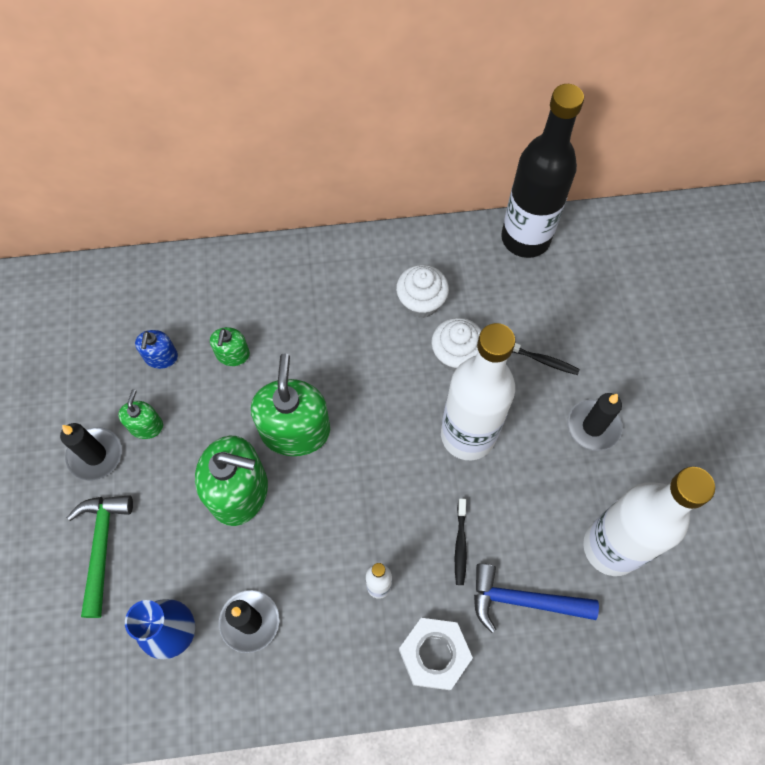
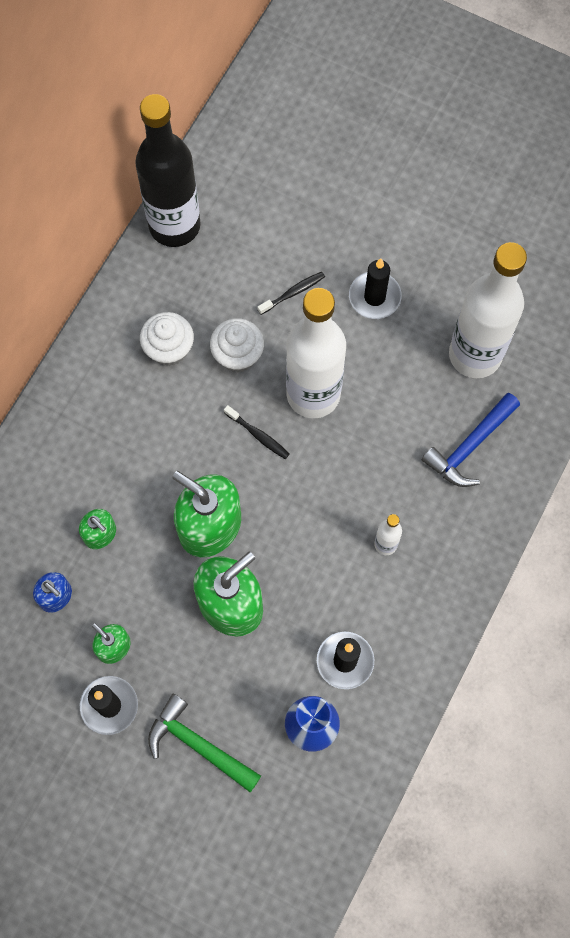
camera: 55 degrees left, 5 degrees up
(434, 654) = (465, 538): white nut -> none
(460, 545) = (396, 462): black toothbrush -> black toothbrush (258, 435)

